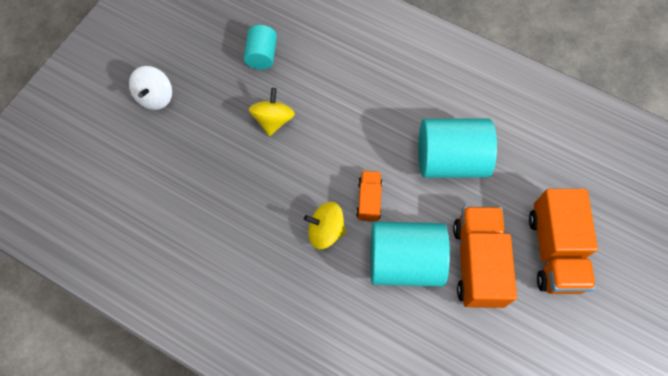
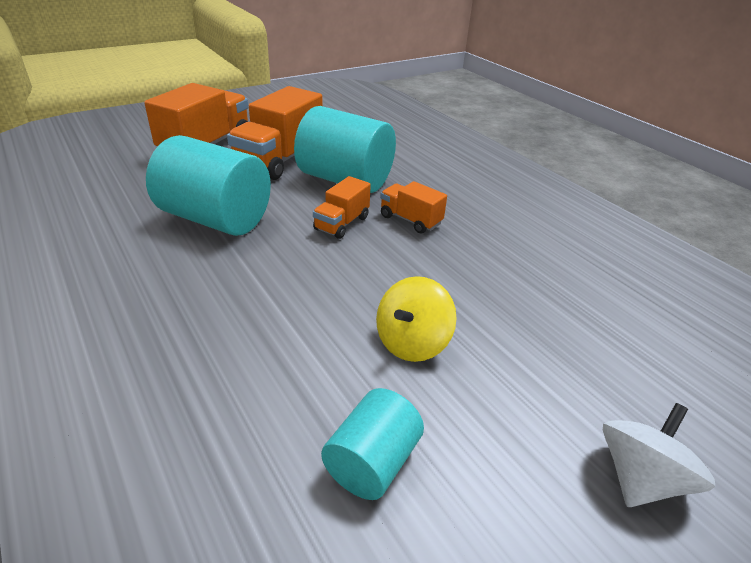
camera: 155 degrees left, 30 degrees down
(325, 231) = (410, 220): yellow spinning top -> orange truck

